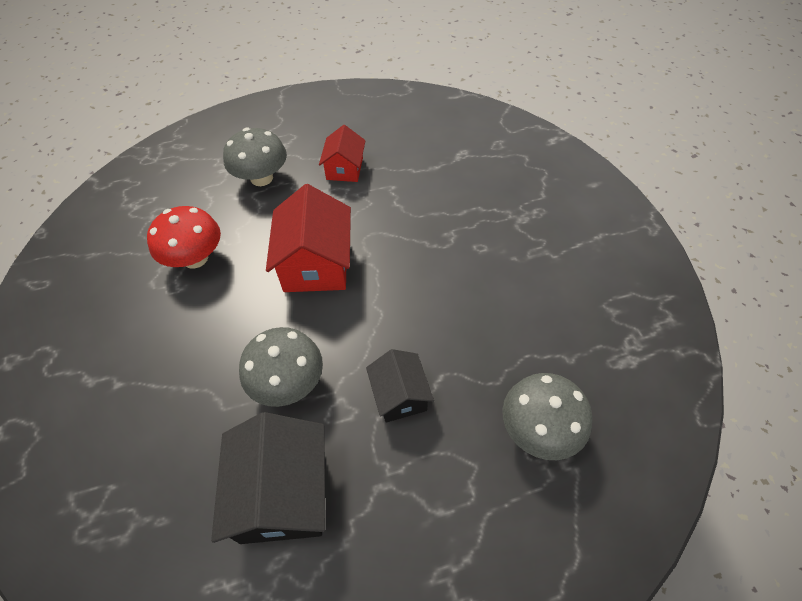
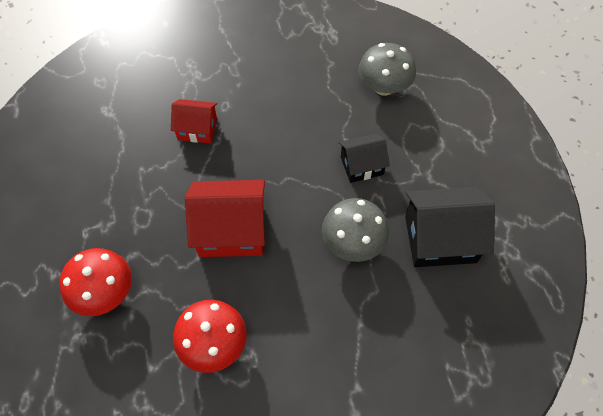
camera: 90 degrees left, 5 degrees up
(261, 178) = (105, 293): grey mushroom -> red mushroom
(344, 168) = (107, 211): red house -> red house (197, 129)

